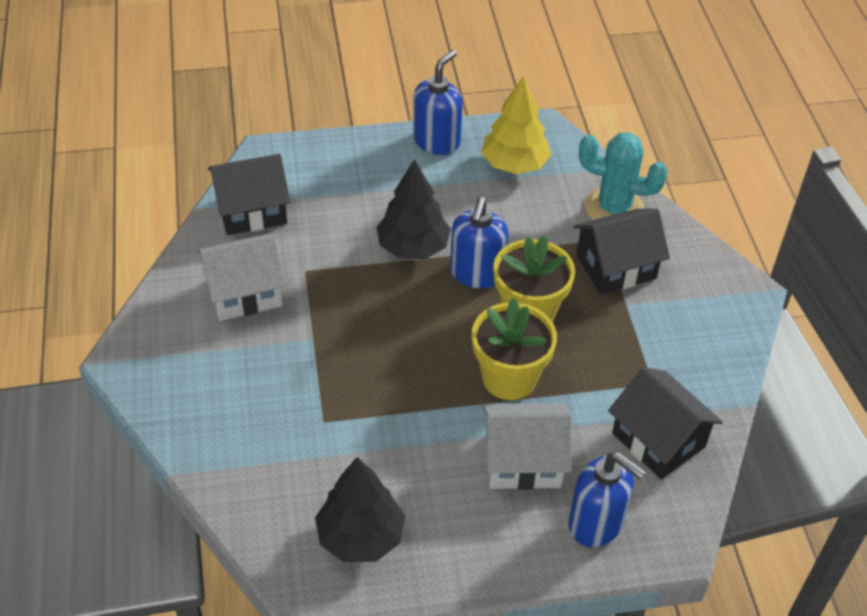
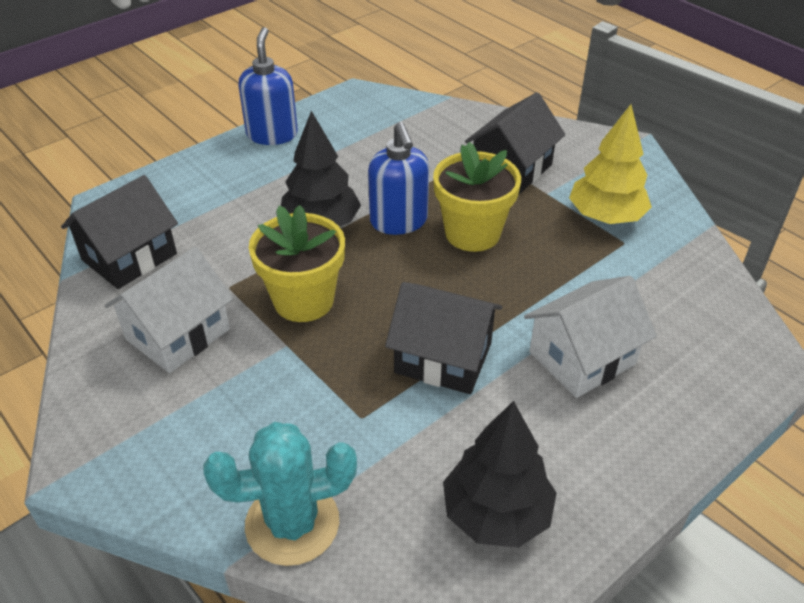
camera: 30 degrees left, 5 degrees down
(509, 378) = (505, 293): yellow flower pot -> yellow flower pot (303, 300)
(514, 164) = (357, 127): yellow tree -> yellow tree (605, 217)
(596, 523) = (694, 379): blue soap dispenser -> none
(614, 208) = (469, 128): turquoise cactus -> turquoise cactus (292, 523)
(658, 440) = (674, 284): black house -> black house (443, 358)

